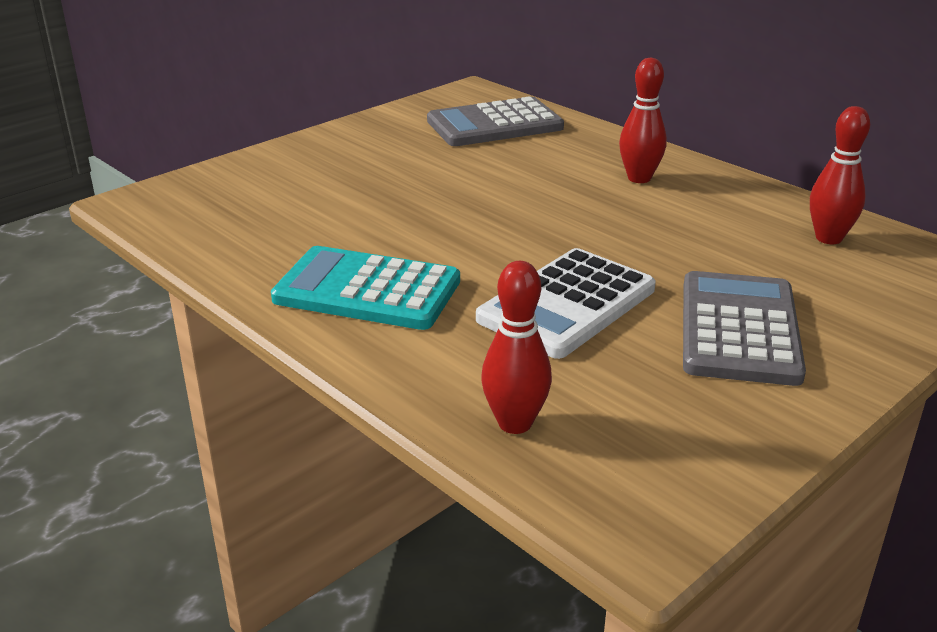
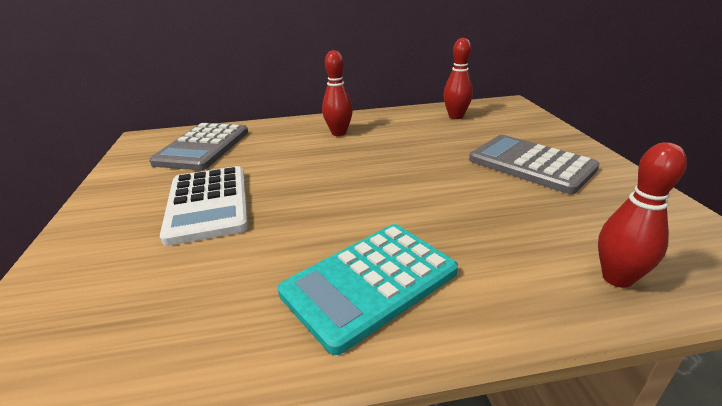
camera: 55 degrees left, 0 degrees up
(567, 304) = (465, 203): white calculator -> white calculator (208, 204)

